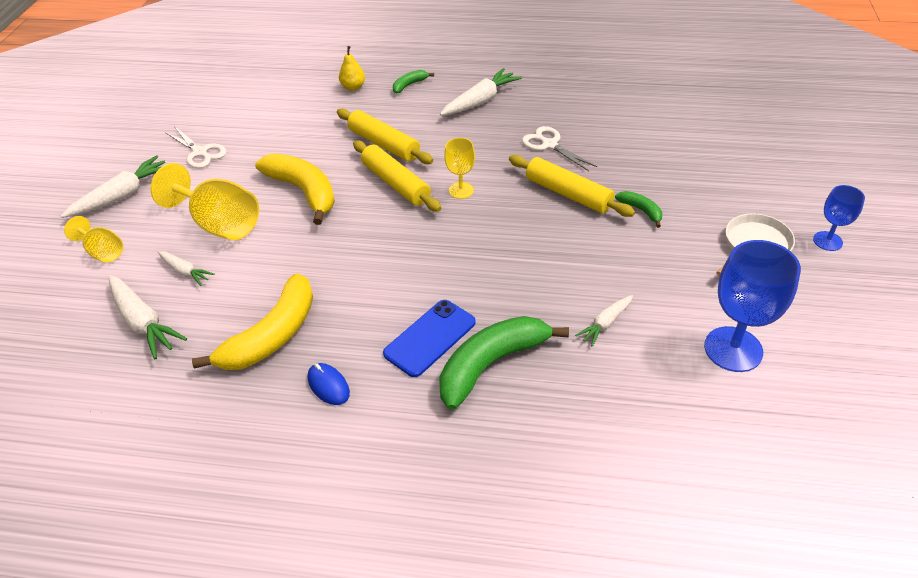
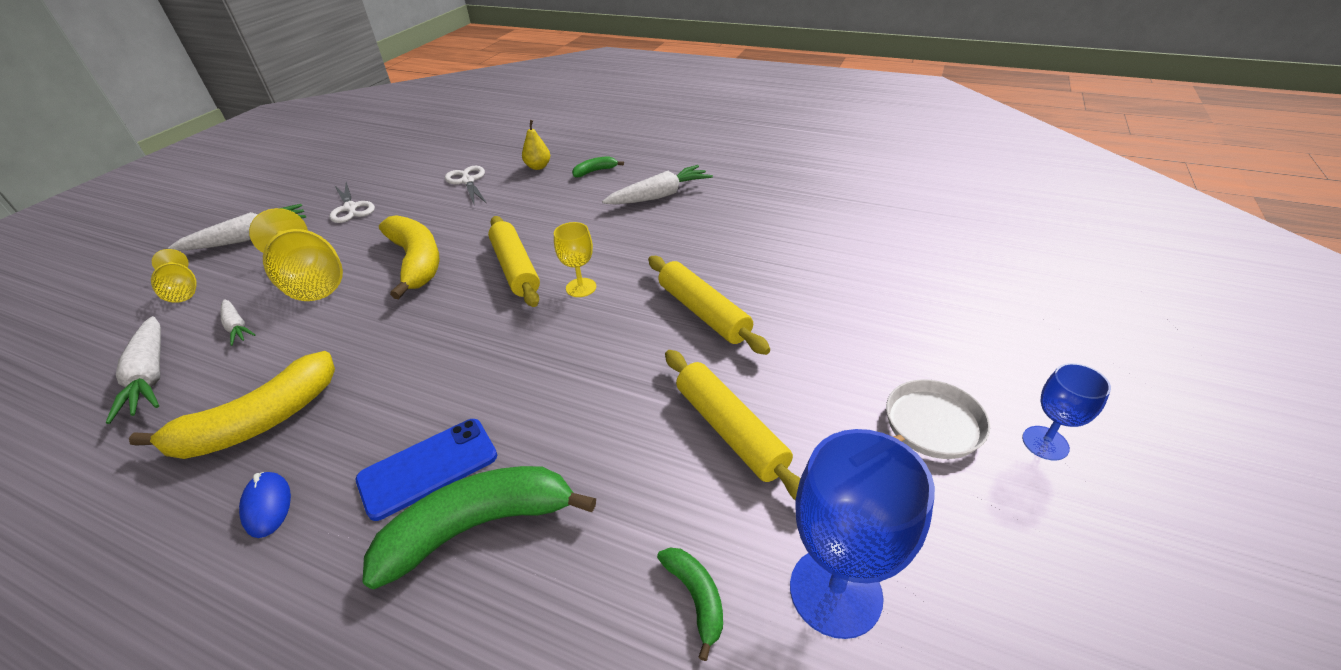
camera: 15 degrees right, 5 degrees down
(384, 144) = (531, 225): yellow rolling pin -> yellow rolling pin (730, 430)
(549, 145) = (711, 252): white scissors -> white scissors (468, 181)
(605, 323) = (663, 500): white carrot -> none
(641, 210) = (786, 349): green banana -> green banana (696, 597)

